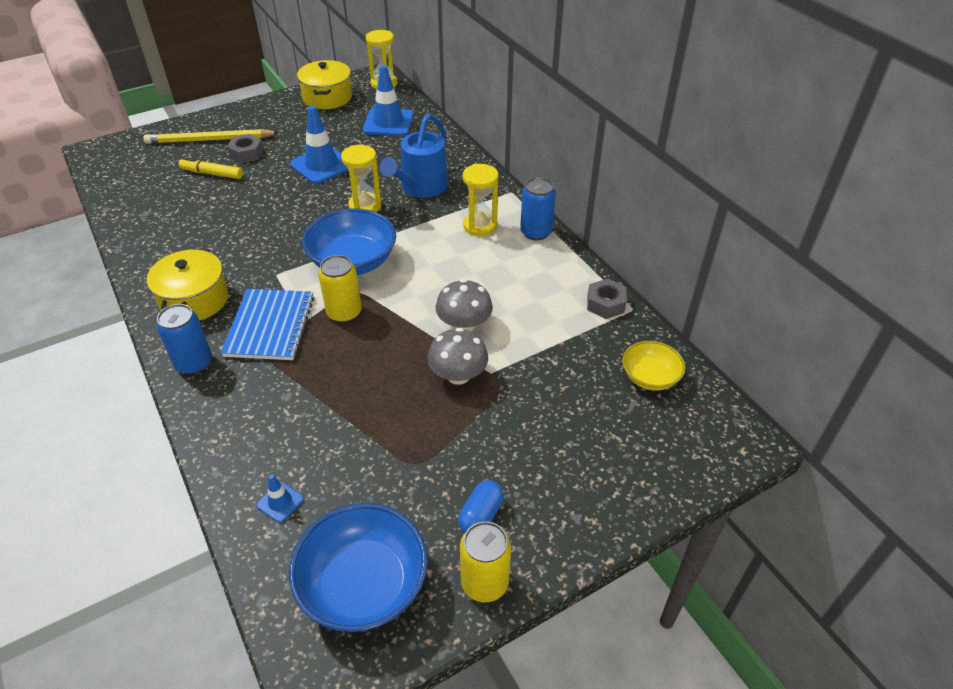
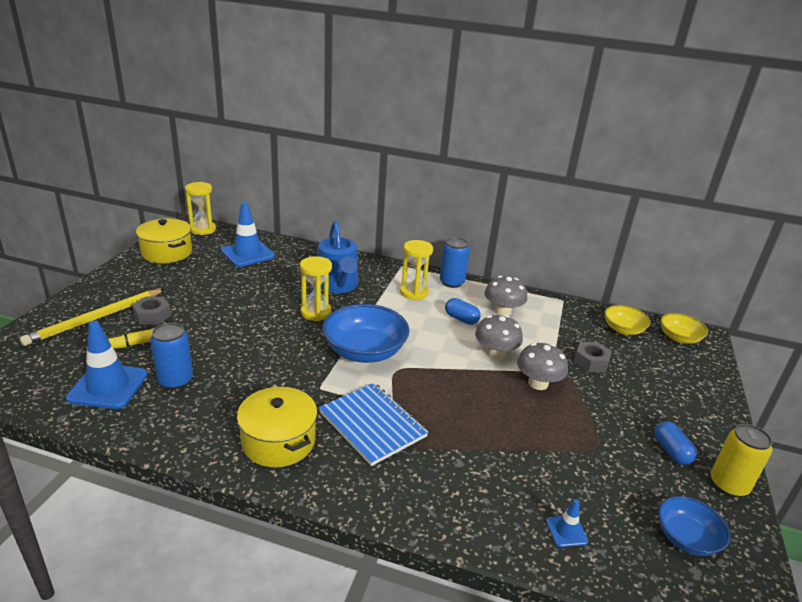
camera: 45 degrees left, 15 degrees down
(194, 363) = (354, 485): blue can -> blue can (175, 380)
(322, 165) = (237, 299): blue traffic cone -> blue traffic cone (108, 386)
(344, 312) = (411, 386): yellow can -> none
(363, 584) = (686, 538): blue bowl -> blue bowl, size x0.58
(485, 274) = (461, 319): none -> blue capsule
(540, 288) = (502, 311): none -> grey mushroom
(605, 304) = (547, 304): grey nut -> grey nut (591, 362)
(708, 425) = (679, 338): none -> yellow bowl

